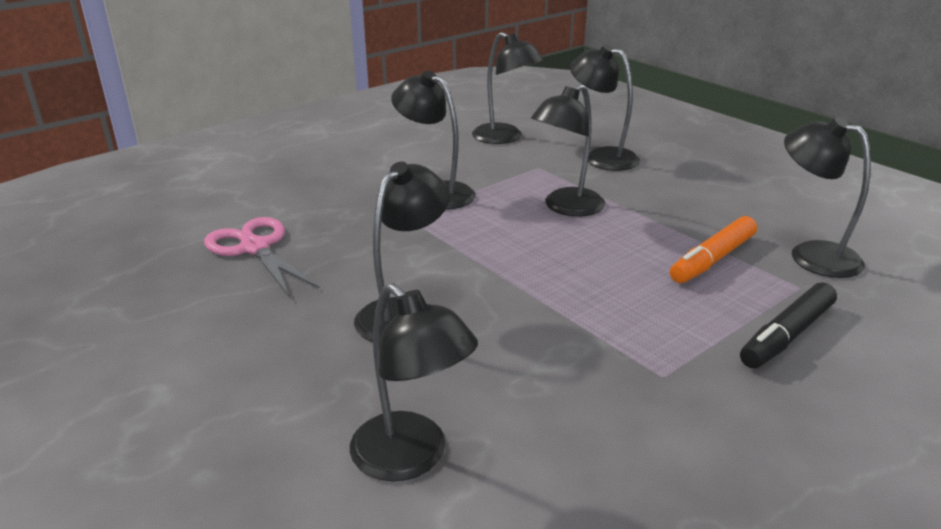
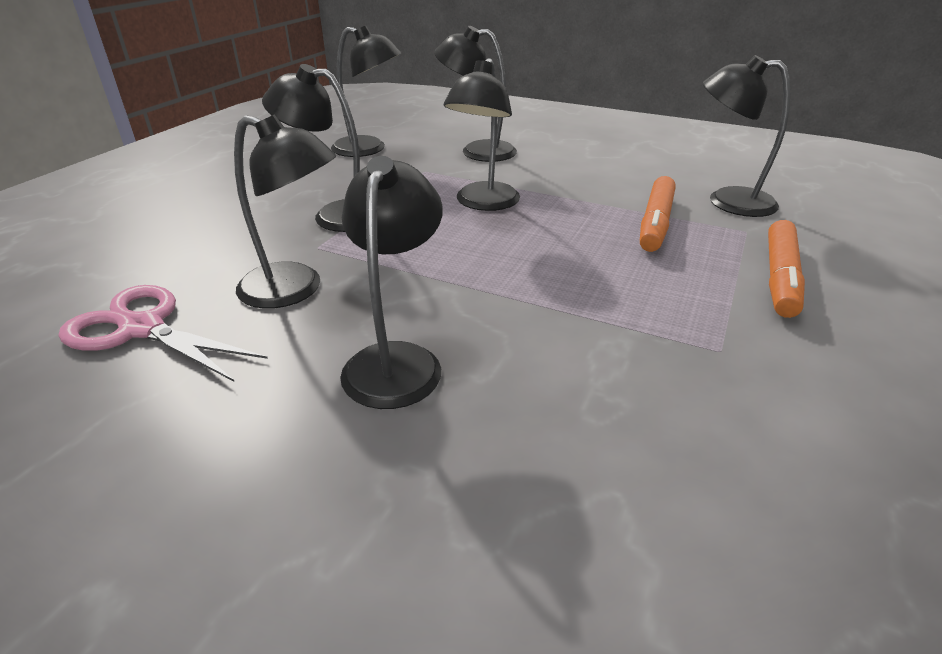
camera: 25 degrees left, 5 degrees up
(411, 458) = (551, 556): black lamp -> black lamp (295, 290)
(786, 335) = (780, 277): black marker -> orange marker

